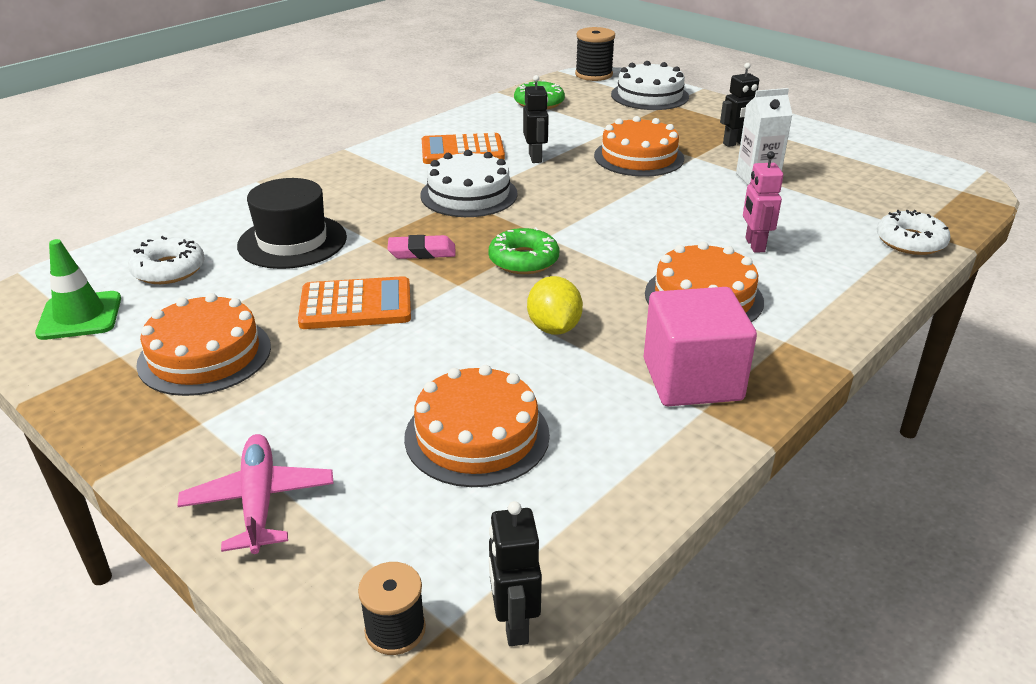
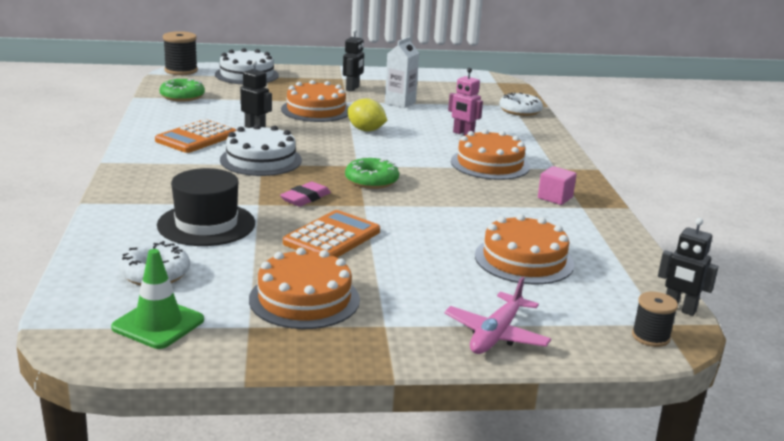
camera: 50 degrees left, 10 degrees down
(259, 501) = (496, 335): pink plane -> pink plane turned 90 degrees counterclockwise
(554, 328) = (456, 203): yellow lemon -> yellow lemon (366, 130)
(692, 379) = (555, 198): pink cube -> pink cube, size x0.52

